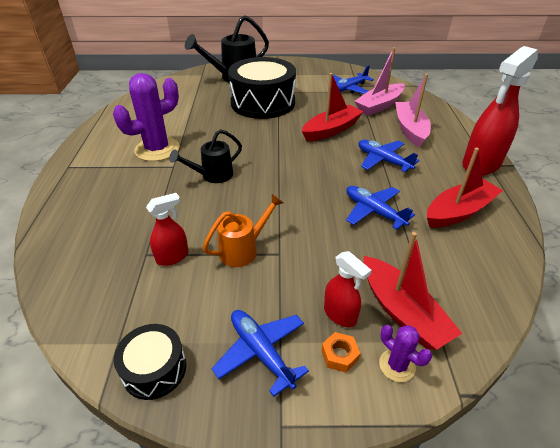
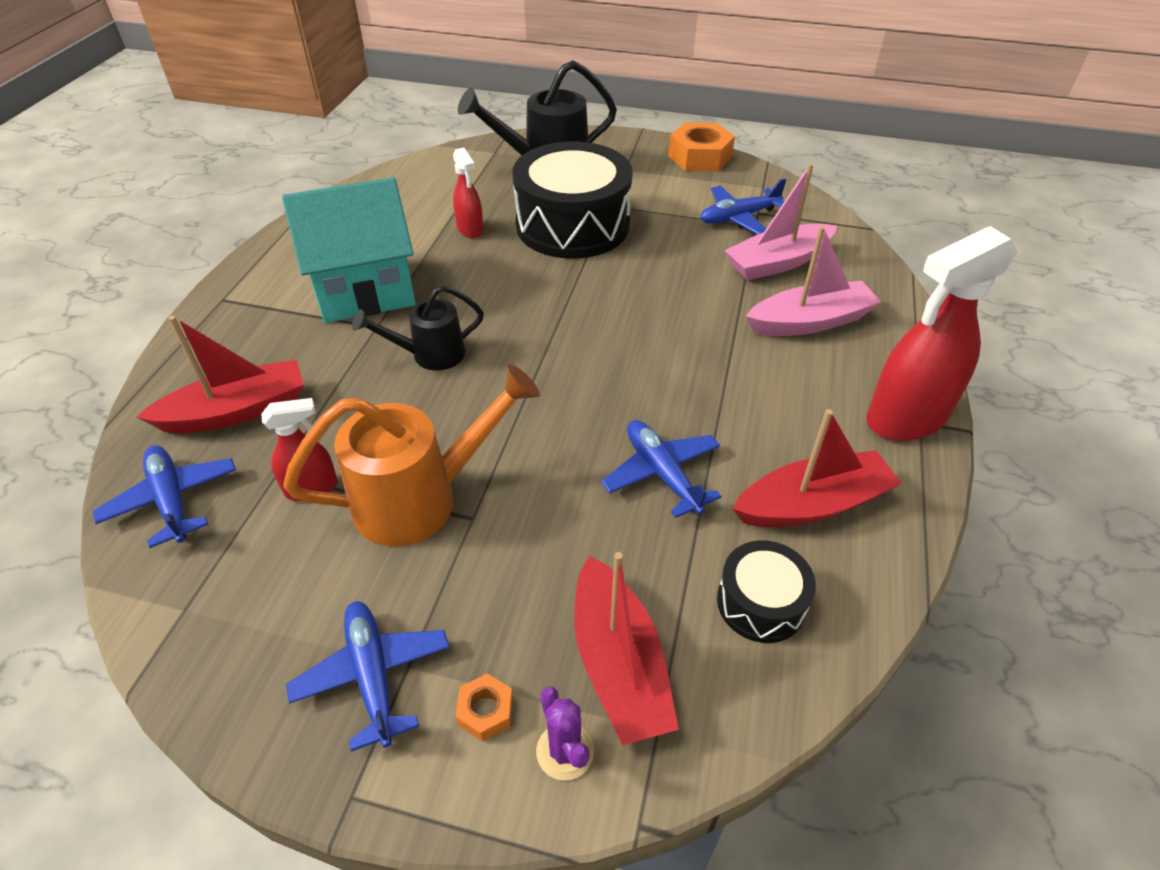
camera: 15 degrees right, 5 degrees up
(154, 369) = (217, 662): black drum -> black drum (761, 603)
(157, 149) = (365, 290): purple cactus -> turquoise house
(243, 250) = (420, 498): orange watering can -> orange watering can, size x1.65
(314, 65) = (700, 157): none -> orange nut
(331, 130) = (666, 300): red boat -> red boat (237, 411)
(340, 315) = (518, 645): red spray bottle -> red spray bottle (470, 229)
(383, 160) = (727, 377): blue plane -> blue plane (172, 500)
(410, 129) = (810, 322): pink boat -> pink boat turned 60 degrees clockwise

